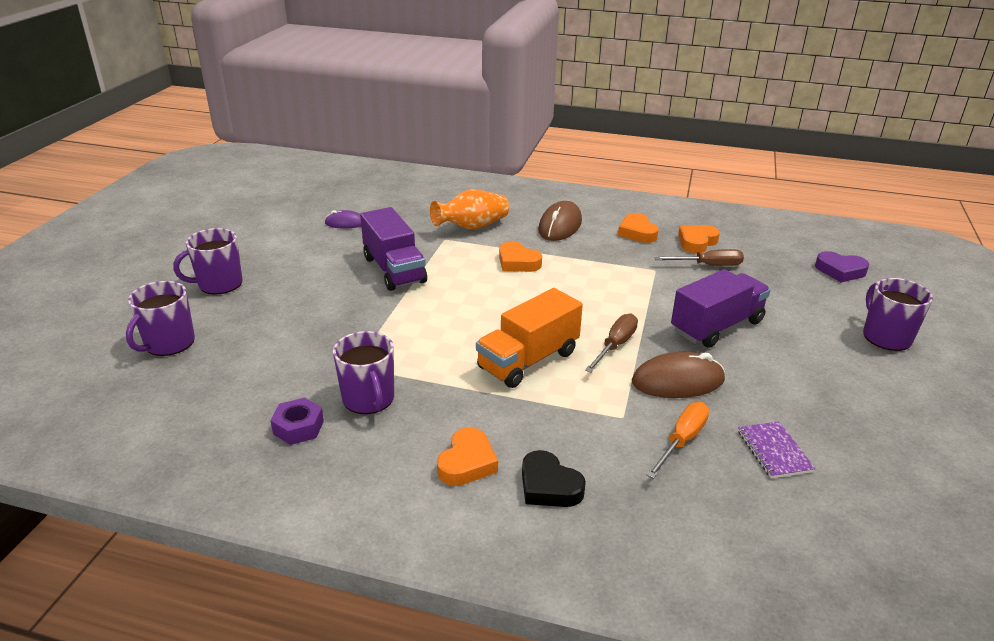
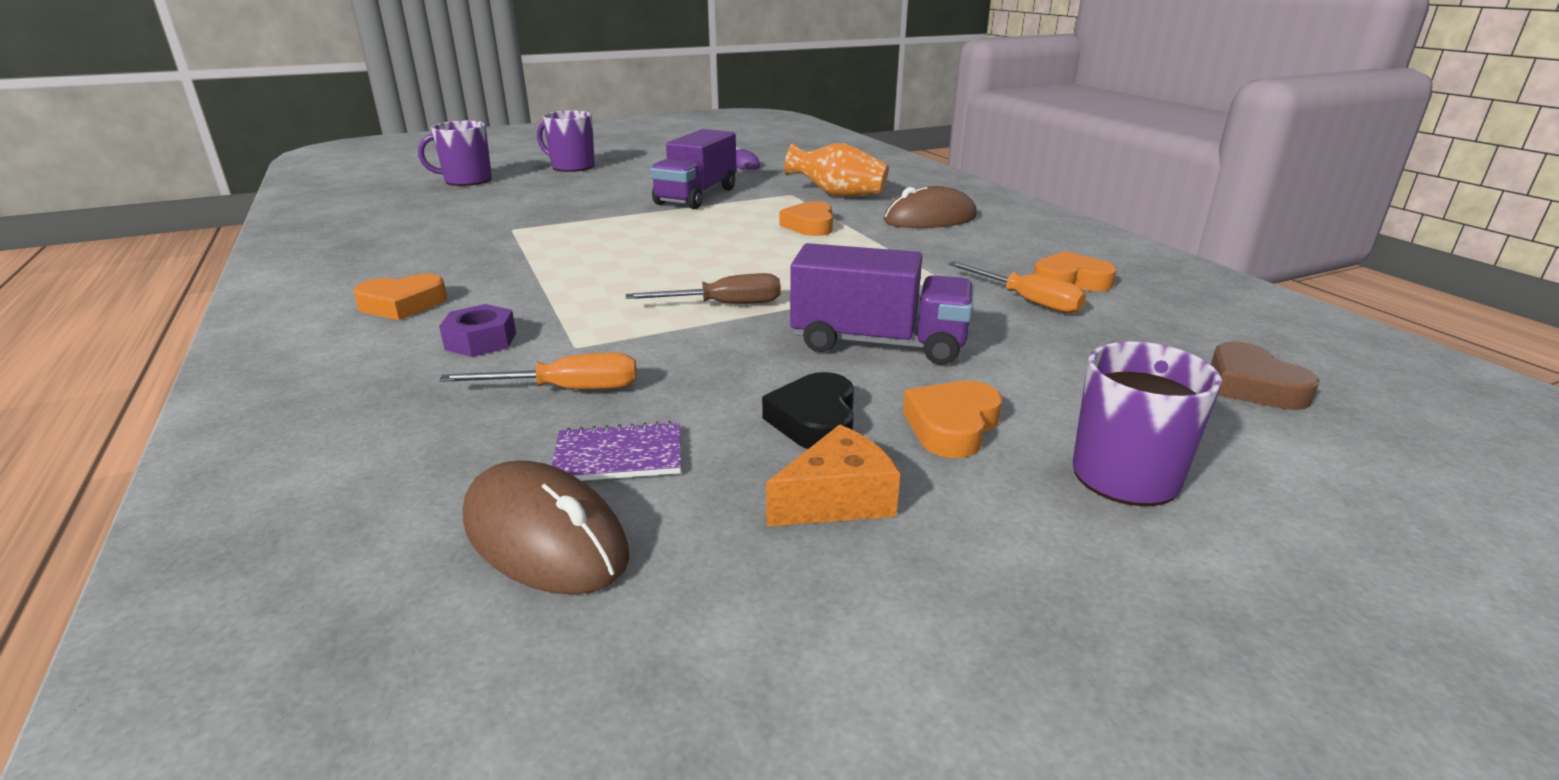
camera: 50 degrees right, 5 degrees down
(298, 427) = (395, 240): purple nut -> purple nut (481, 341)
(369, 399) = (466, 246): purple mug -> none
(528, 360) = (624, 278): orange truck -> none
(549, 486) = (395, 347): black heart -> black heart (815, 420)
(637, 232) = (1009, 250): orange heart -> orange heart (952, 426)
(677, 381) = (701, 354): brown mouse -> brown mouse (545, 537)
(708, 265) = (1027, 301): brown screwdriver -> orange screwdriver
(774, 451) = (618, 456): purple notebook -> purple notebook turned 45 degrees clockwise
(840, 271) = (1252, 386): purple heart -> brown heart
(858, 409) = (837, 500): none -> orange cheese

